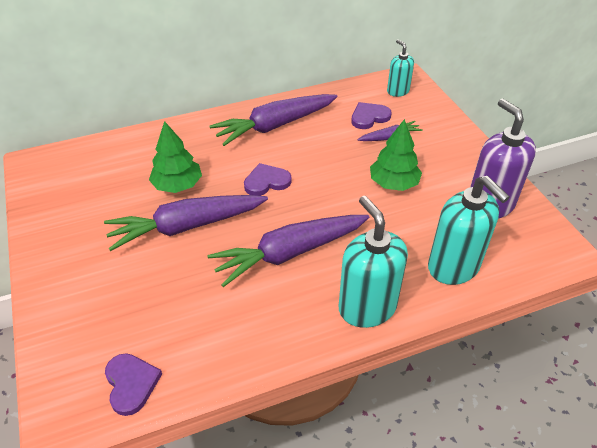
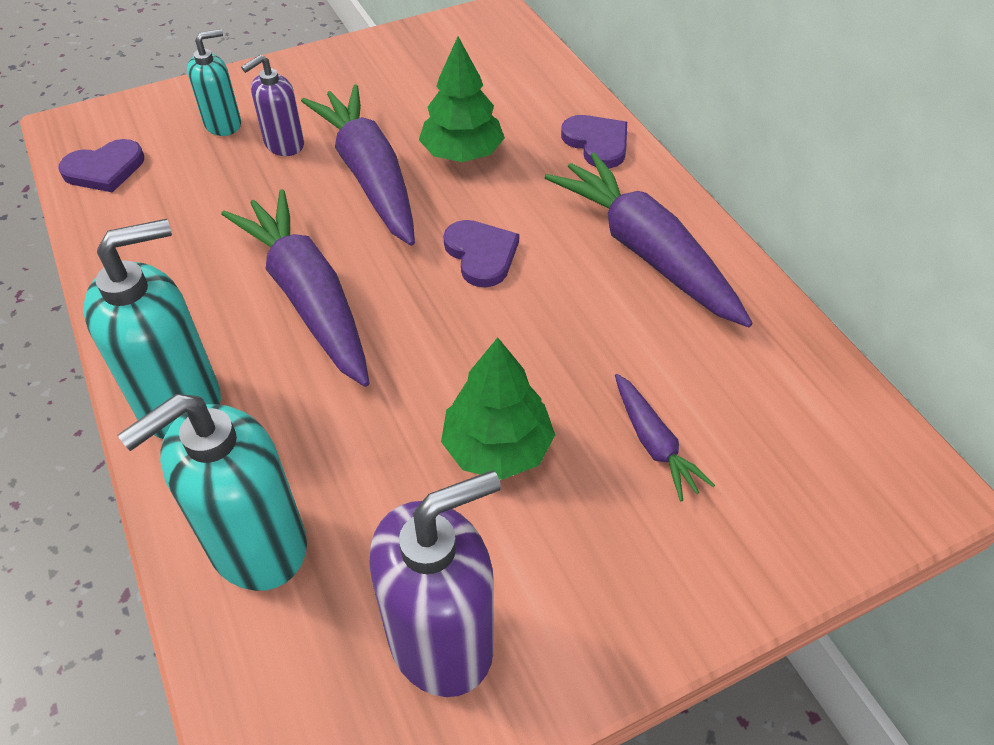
camera: 85 degrees right, 5 degrees up
(138, 271) = (284, 144): none -> purple soap dispenser
(369, 117) = (720, 404): purple heart -> purple heart (597, 143)
(398, 91) = (850, 464): turquoise soap dispenser -> turquoise soap dispenser (223, 124)

